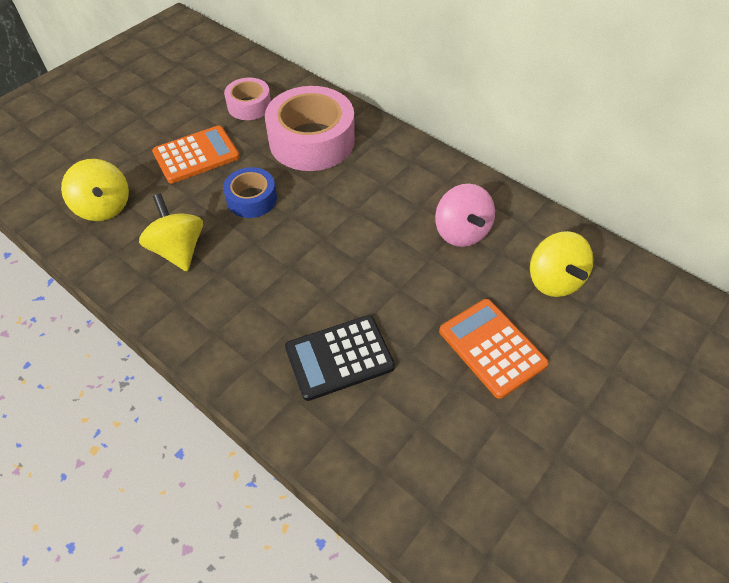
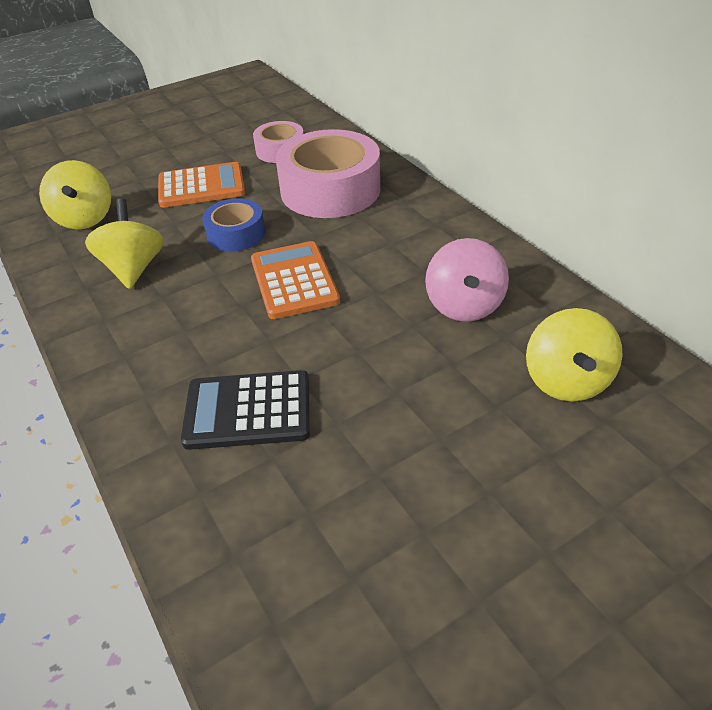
camera: 20 degrees right, 10 degrees down
(492, 347) = (447, 442): orange calculator -> orange calculator (294, 280)

